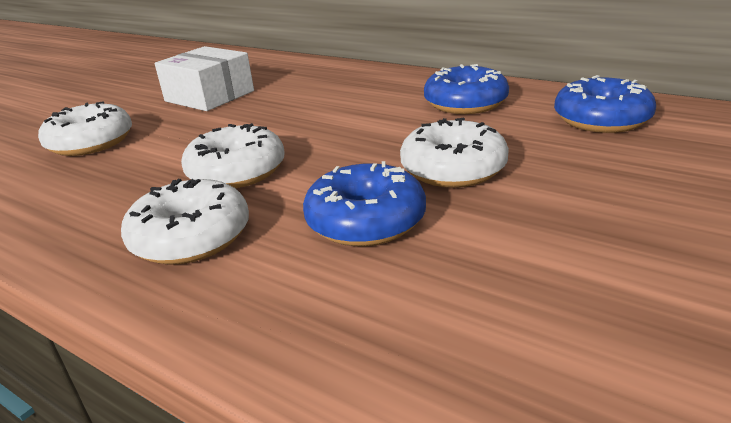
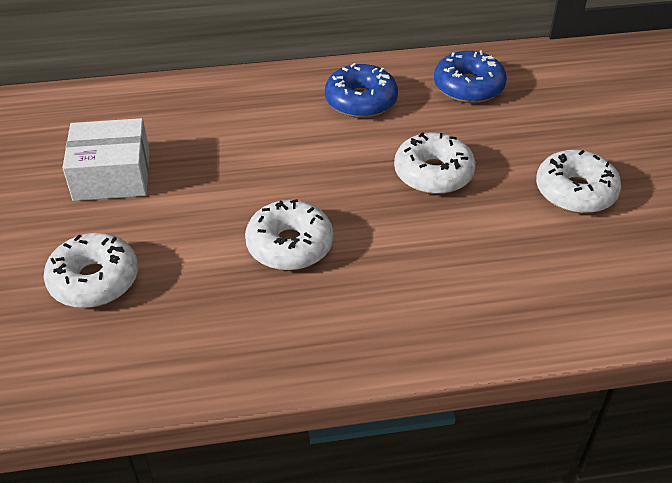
camera: 45 degrees left, 15 degrees up
(191, 237) = (350, 311): white donut -> white donut (575, 192)
(366, 221) = (437, 241): blue donut -> none

